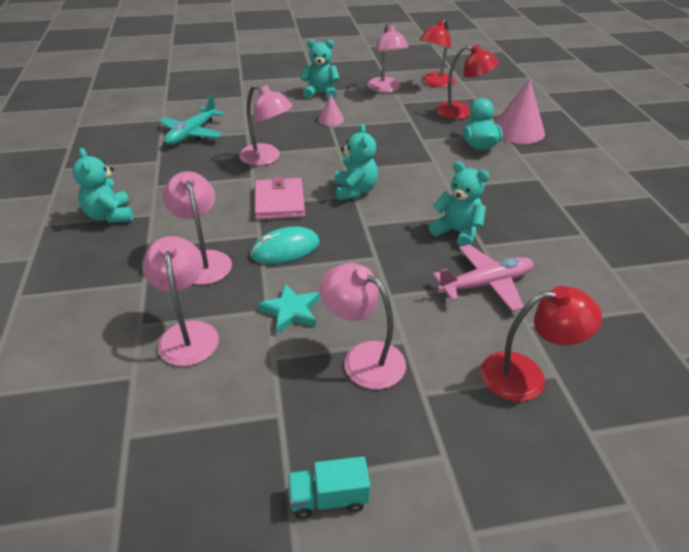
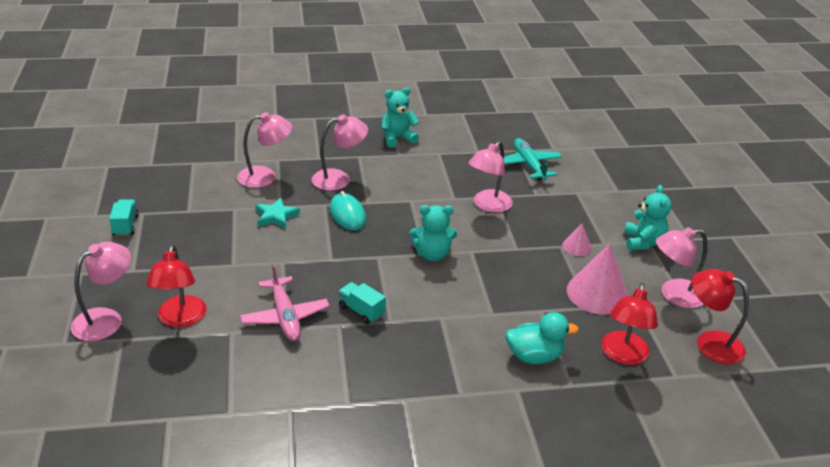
camera: 90 degrees right, 5 degrees down
(192, 133) = (528, 165): turquoise plane -> turquoise plane turned 45 degrees clockwise
(279, 202) = (414, 212): pink wallet -> none
(363, 358) = (222, 244): pink lamp -> pink lamp (106, 319)
(457, 232) = (361, 311): turquoise teddy bear -> turquoise truck
(518, 130) = (581, 402): pink cone -> pink cone (597, 293)

